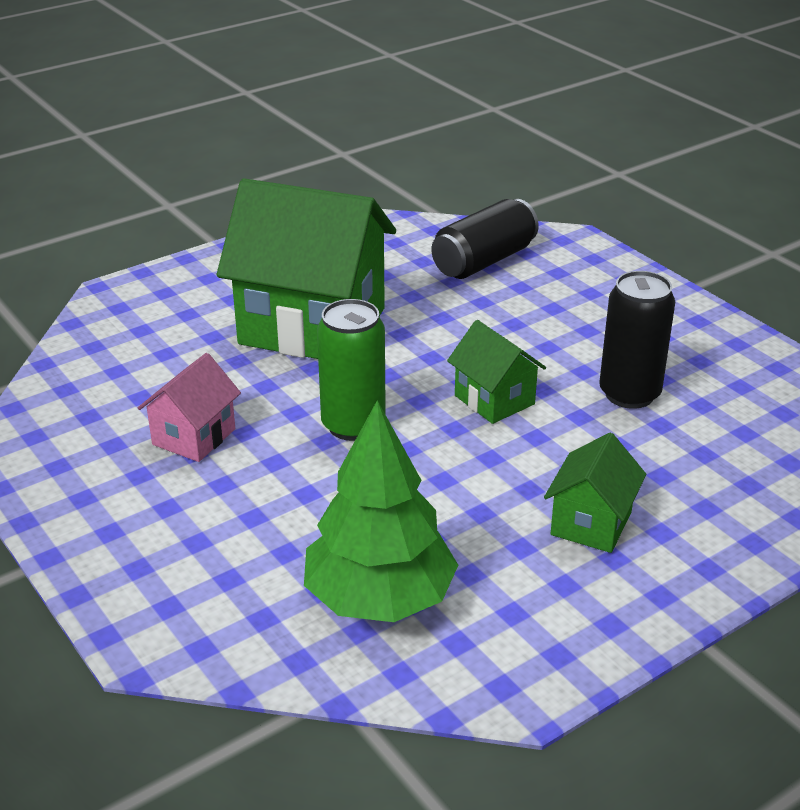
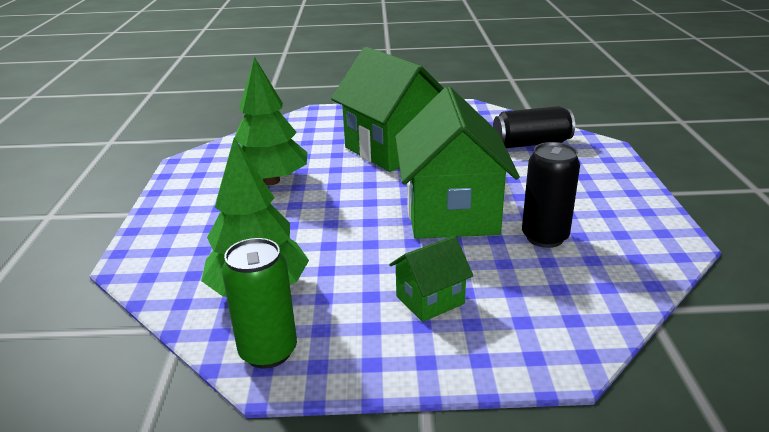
camera: 35 degrees right, 5 degrees down
(194, 437) = (271, 181): pink house -> green tree
(353, 425) = (355, 201): green can -> green can (268, 351)
(494, 400) = (451, 213): green house -> green house, size x2.12

